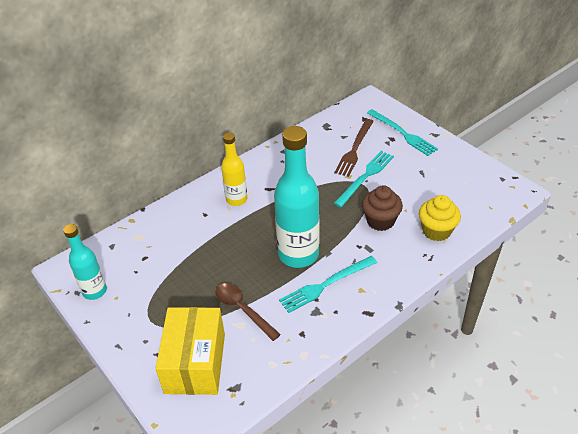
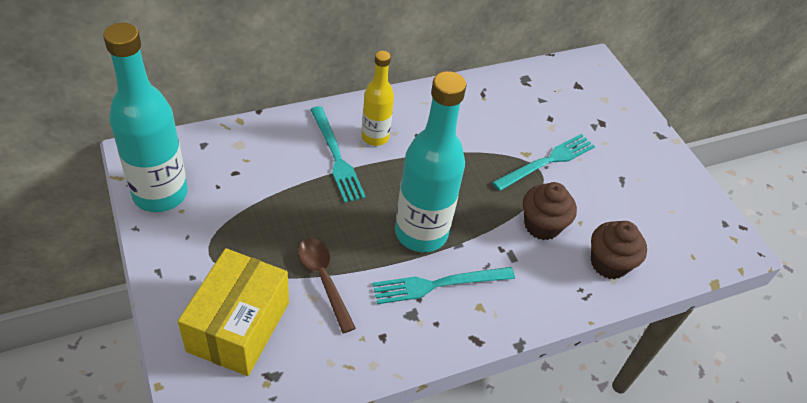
camera: 10 degrees right, 5 degrees up
(95, 291) = (160, 194): turquoise bottle -> turquoise bottle, size x1.74
(354, 149) = (548, 121): brown fork -> none
(402, 133) = (619, 120): turquoise fork -> turquoise fork (336, 156)
(436, 231) = (609, 263): yellow cupcake -> brown cupcake

